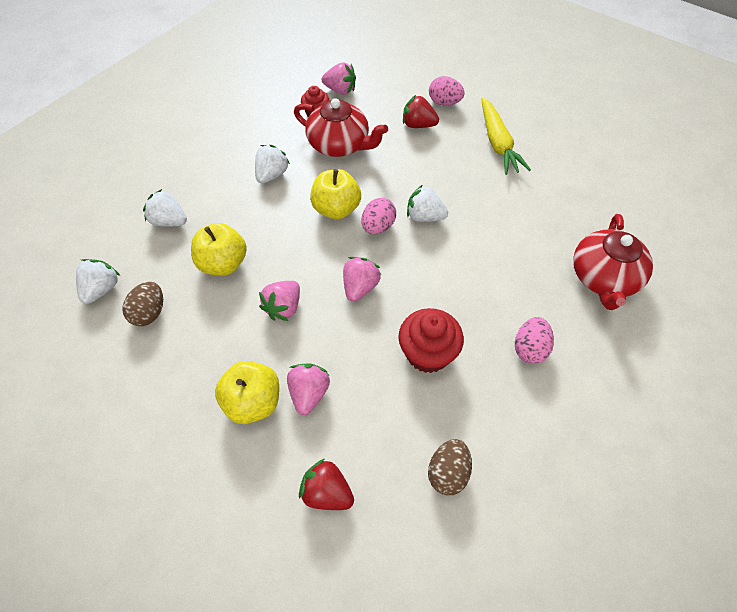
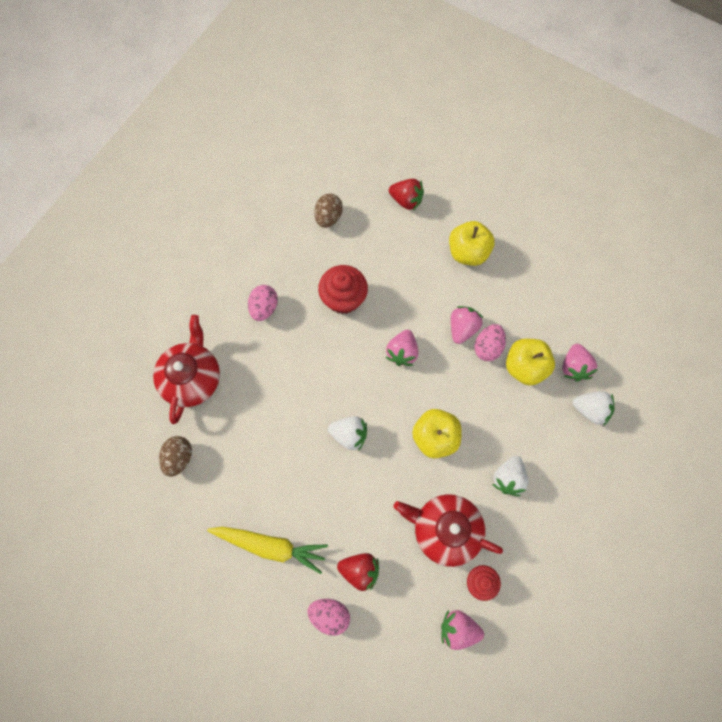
camera: 175 degrees right, 15 degrees up
(102, 289) = (619, 334): white strawberry -> none
(150, 313) = (570, 315): brown egg -> brown egg (179, 458)
(309, 393) = (429, 261): pink strawberry -> pink strawberry (574, 367)
(378, 227) = (392, 419): pink egg -> pink egg (487, 347)
(498, 143) = (271, 546): yellow carrot -> yellow carrot turned 120 degrees clockwise

